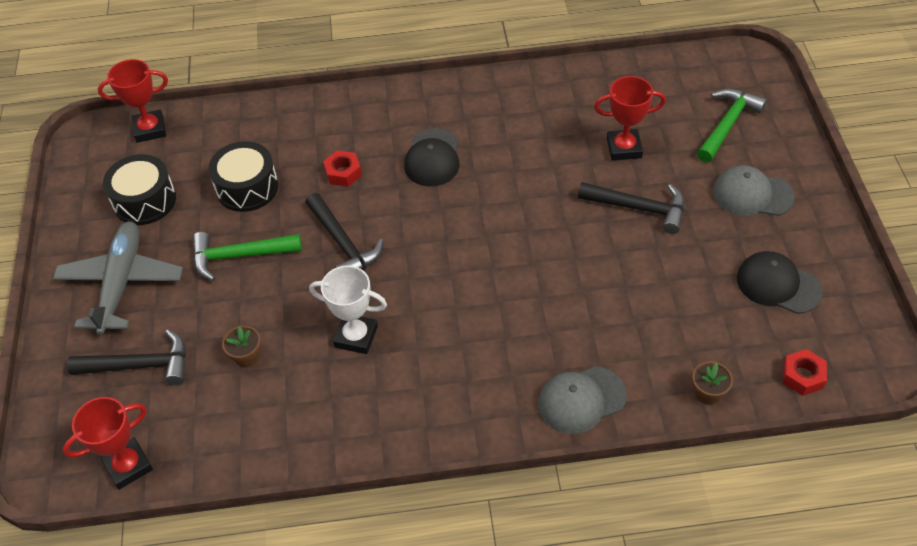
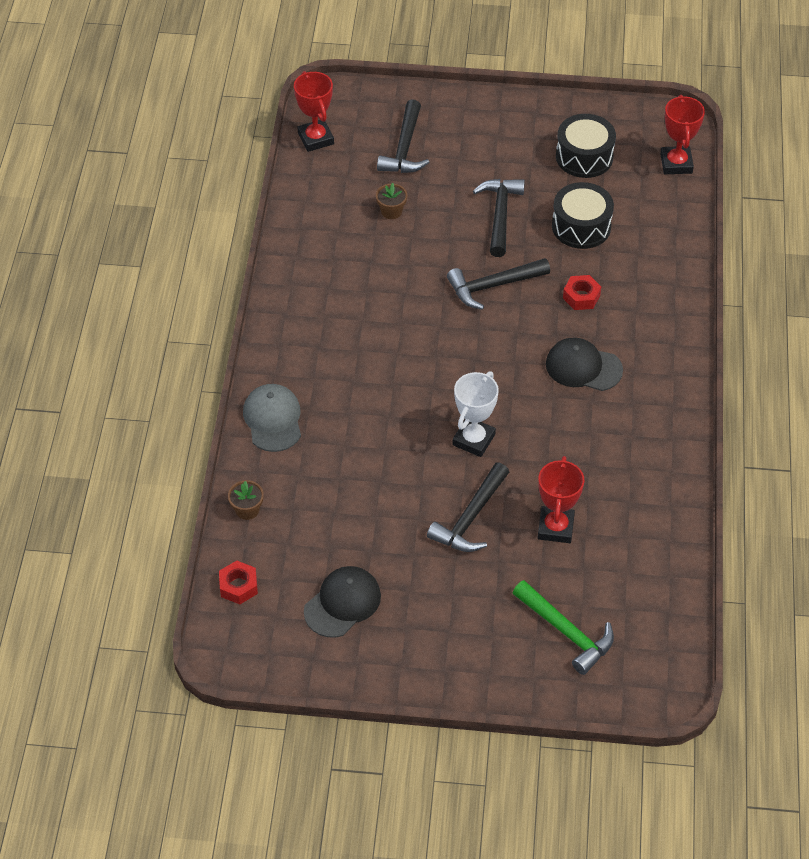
camera: 100 degrees right, 0 degrees up
(121, 283) = (493, 139): grey plane -> none
(239, 256) = (500, 215): green hammer -> black hammer
(356, 336) = (388, 282): white trophy -> white trophy (474, 440)
(752, 194) = (461, 621): grey cap -> none

